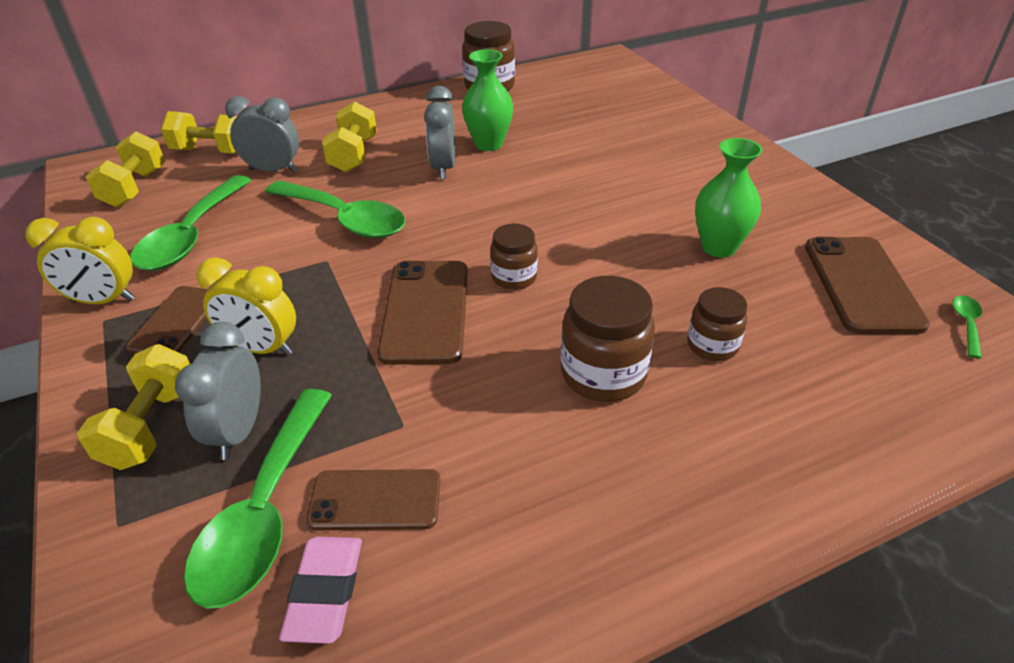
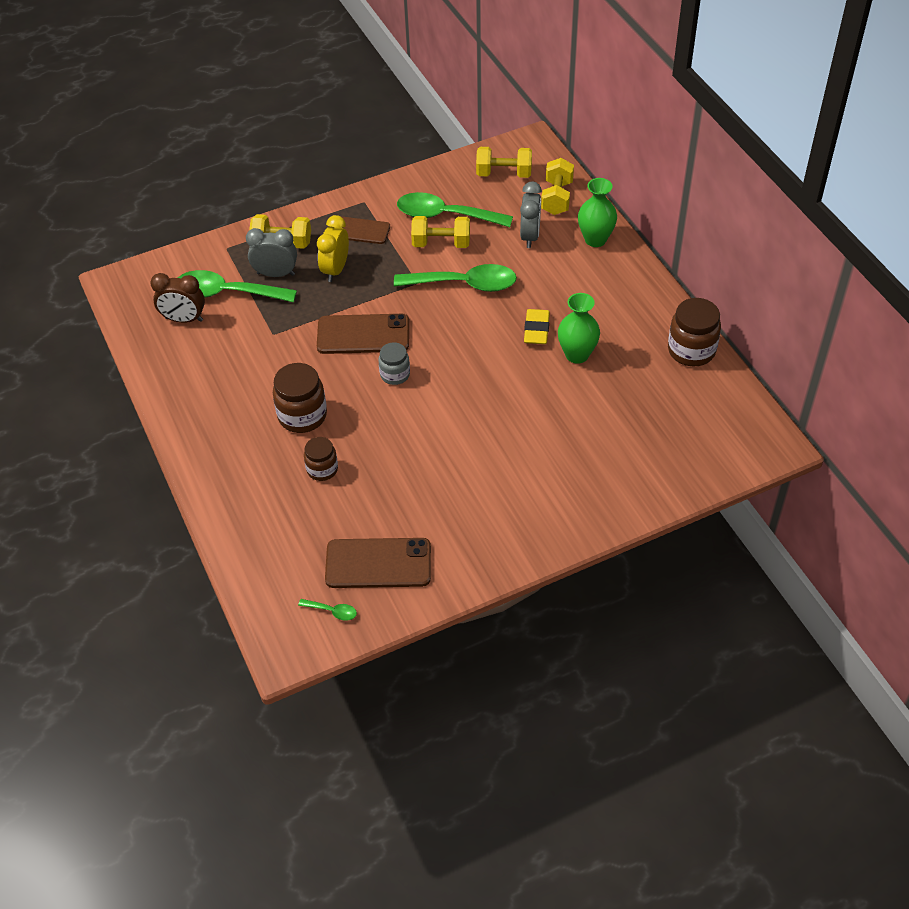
camera: 90 degrees right, 10 degrees up
(103, 300) = (381, 196): yellow clock -> none
(325, 592) = (184, 319): pink eraser -> brown clock
(345, 219) = (464, 284): green spoon -> green spoon turned 120 degrees counterclockwise
(354, 155) = (554, 276): yellow dumbbell -> yellow dumbbell (441, 243)
(375, 500) = (228, 329): brown phone -> none
(443, 168) = (536, 330): grey clock -> yellow eraser
(514, 277) = (395, 374): brown jar -> grey jar
(718, 247) = (426, 488): green vase -> green vase (595, 239)

